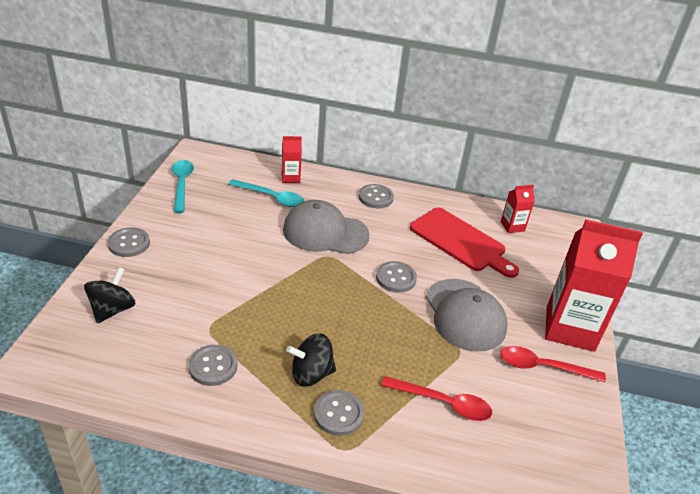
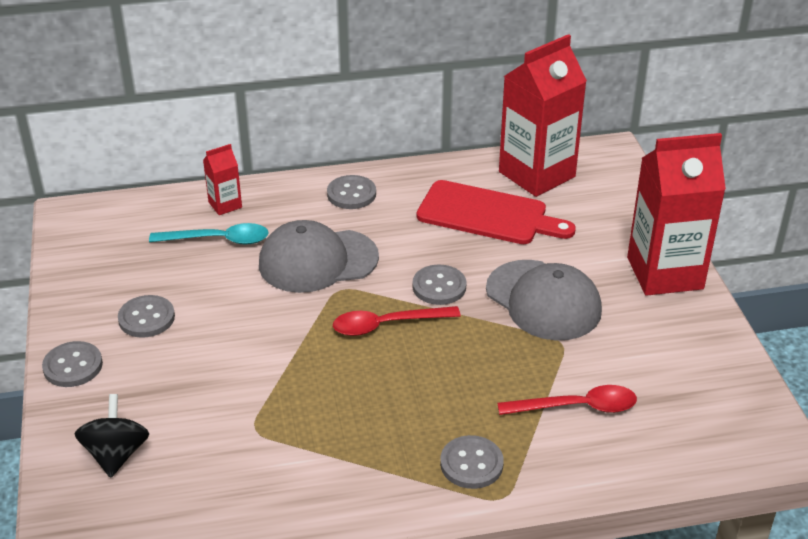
camera: 20 degrees left, 0 degrees up
(182, 184) = (84, 264): turquoise spoon -> none
(213, 366) = (292, 470): grey button -> grey button (146, 318)
(311, 374) = (412, 433): black spinning top -> none
(512, 226) = (537, 174): red carton -> red carton, size x2.21
(542, 367) = (659, 327): red spoon -> red spoon (387, 325)

